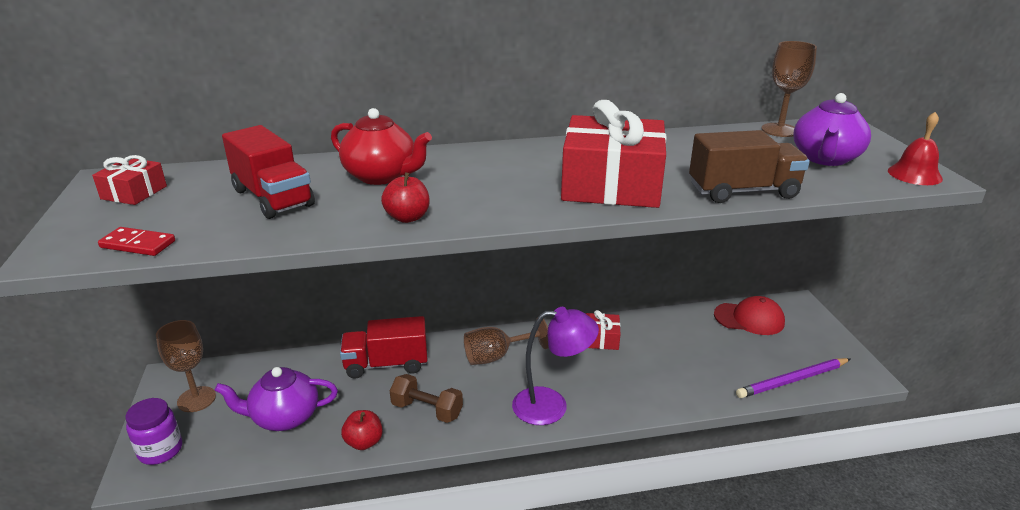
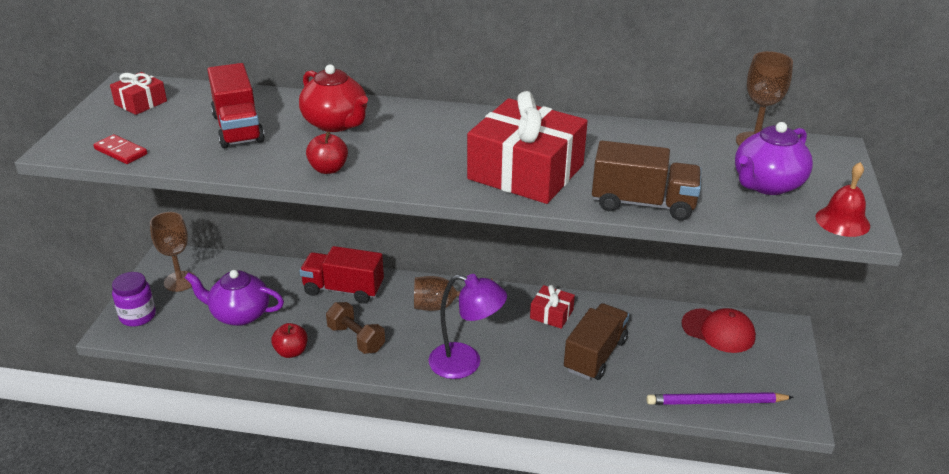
camera: 20 degrees right, 5 degrees up
(664, 366) = (595, 355): none -> brown truck

